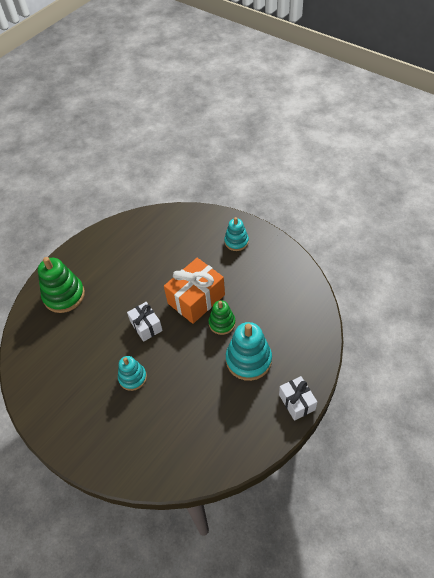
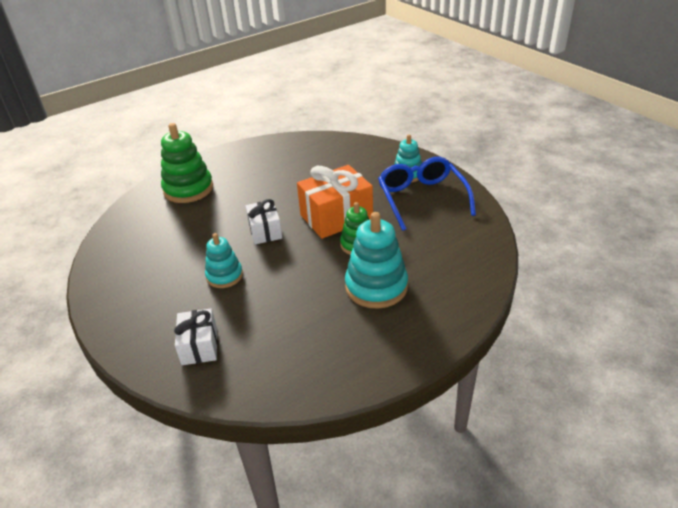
camera: 15 degrees right, 15 degrees down
(255, 265) = (422, 198): none -> blue glasses
(297, 402) = (423, 344): white gift -> white gift (199, 346)

